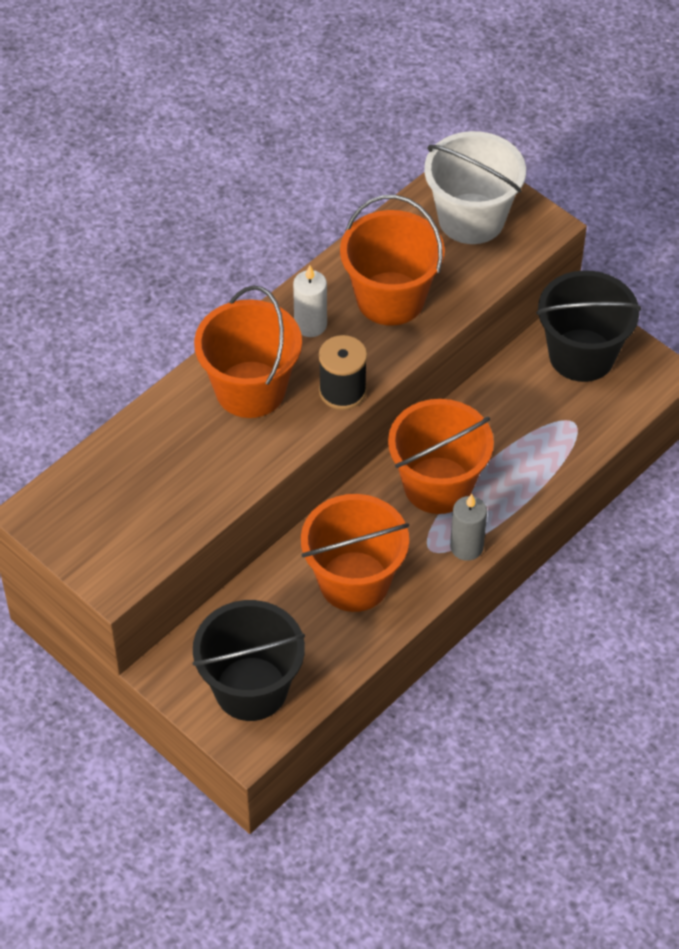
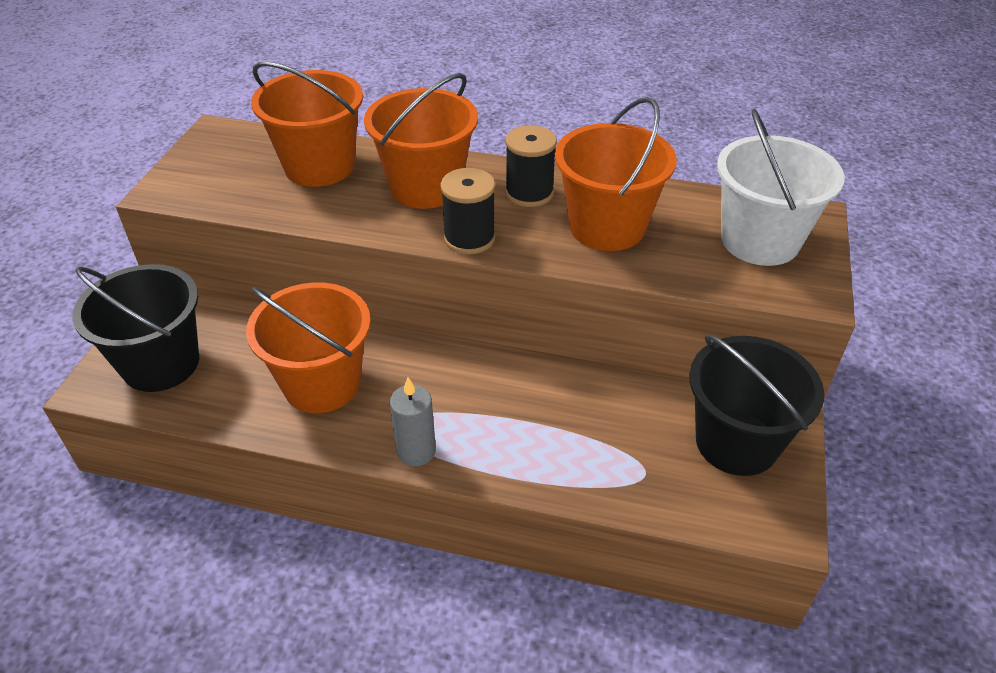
camera: 60 degrees right, 10 degrees down
(310, 325) = (529, 193): white candle -> black spool
(437, 485) = (477, 397): orange bucket -> orange bucket (319, 166)

